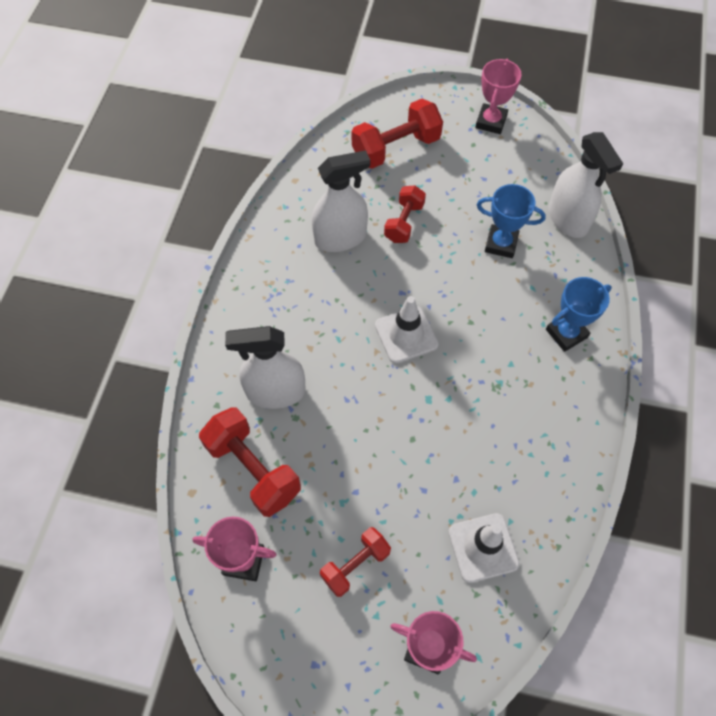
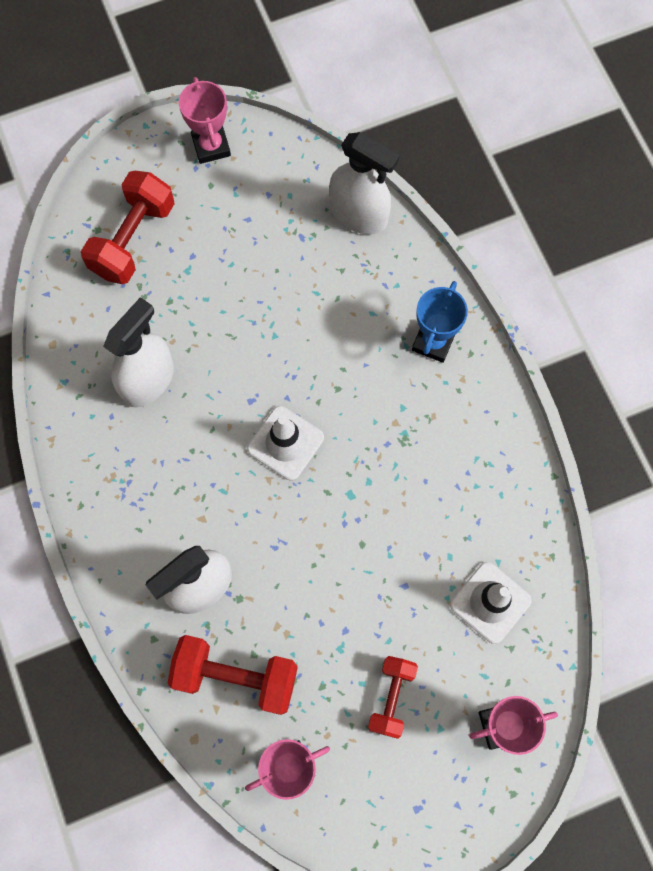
camera: 35 degrees left, 10 degrees up
(404, 222) = (200, 321): red dumbbell -> none
(501, 244) = (312, 284): blue trophy -> none

